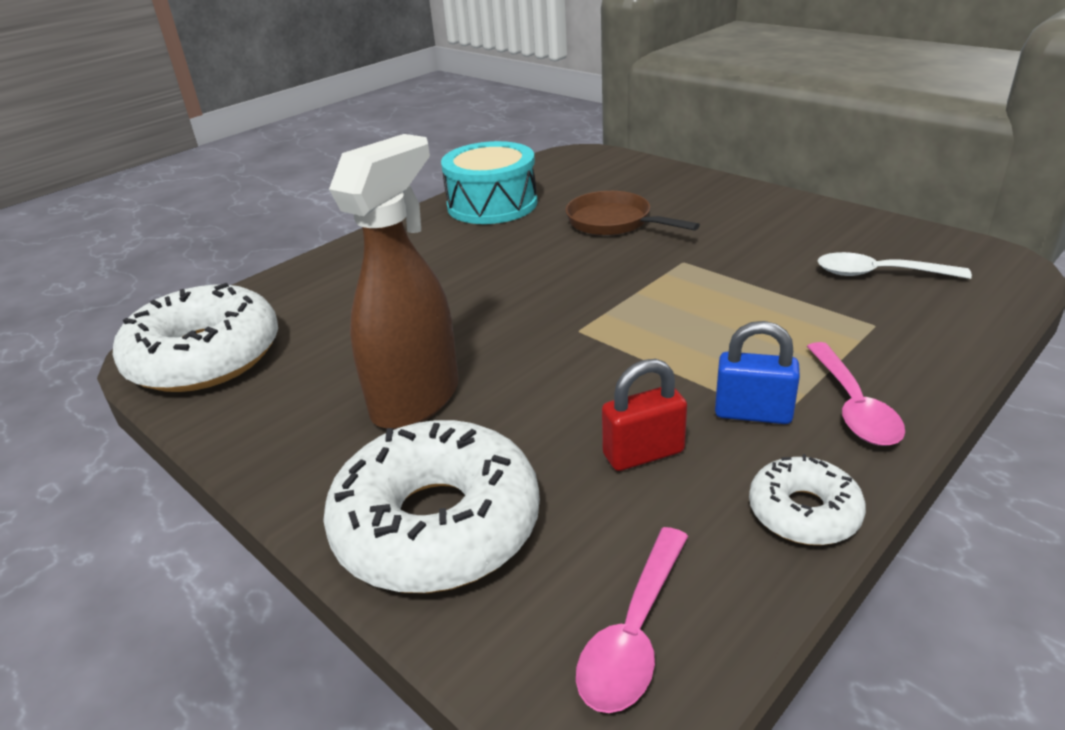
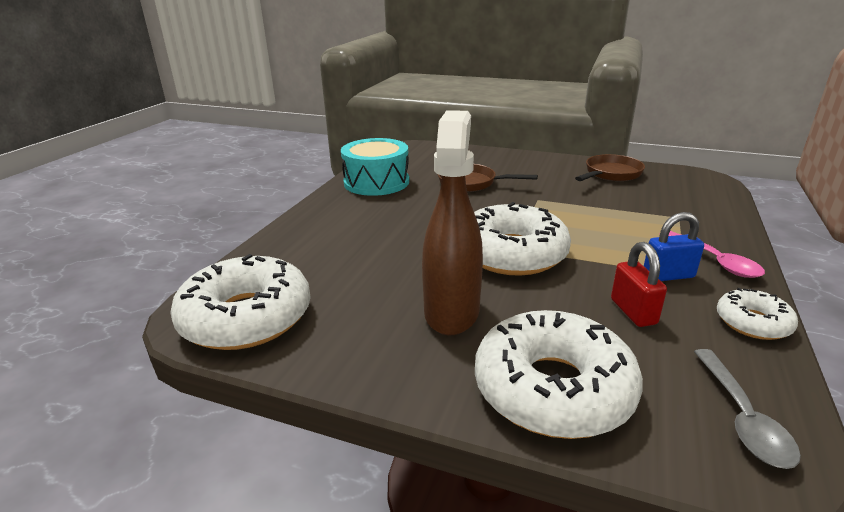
camera: 25 degrees left, 5 degrees down
(565, 336) = (512, 253): none -> white donut
(634, 633) = (742, 417): pink spoon -> grey spoon
(643, 453) = (633, 312): red padlock -> red padlock turned 60 degrees counterclockwise
(841, 235) = (611, 174): none -> brown pan
(879, 274) = (652, 191): white spoon -> none

